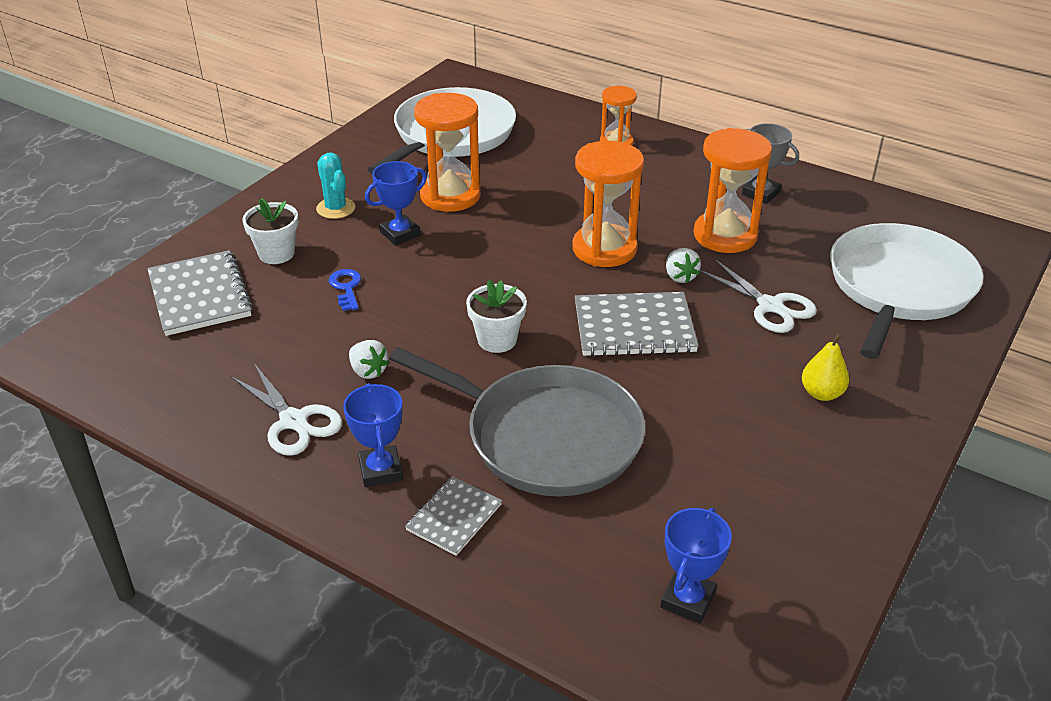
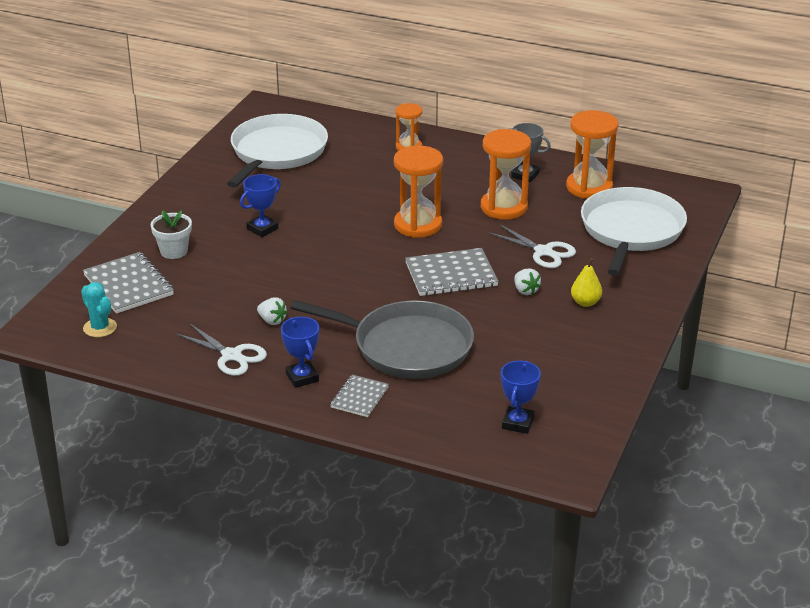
camera: 10 degrees left, 5 degrees down
(336, 208) = (206, 215): turquoise cactus -> turquoise cactus (100, 328)
(346, 288) = (236, 269): blue key -> none
(450, 195) = (291, 198): orange hourglass -> orange hourglass (589, 187)
(497, 340) = (356, 292): white flower pot -> none
(680, 277) = (476, 238): white strawberry -> white strawberry (525, 291)

